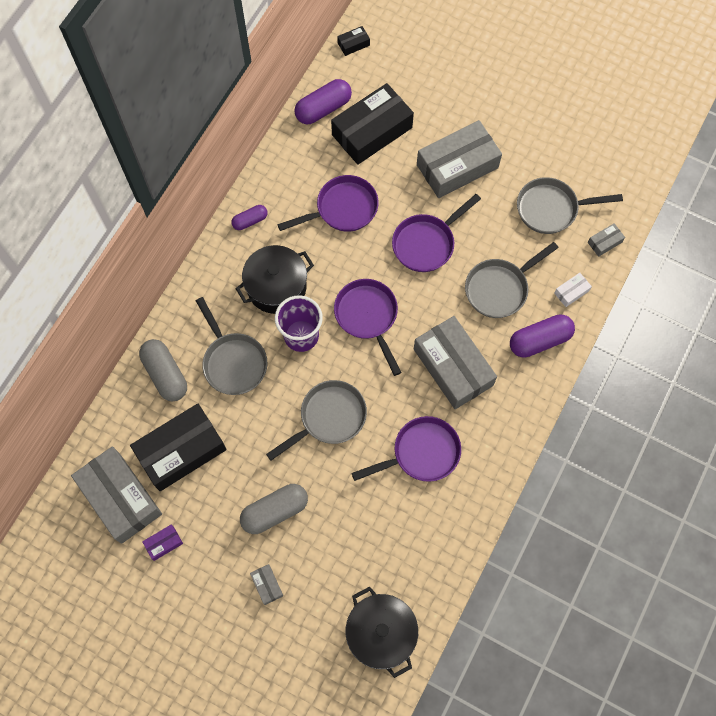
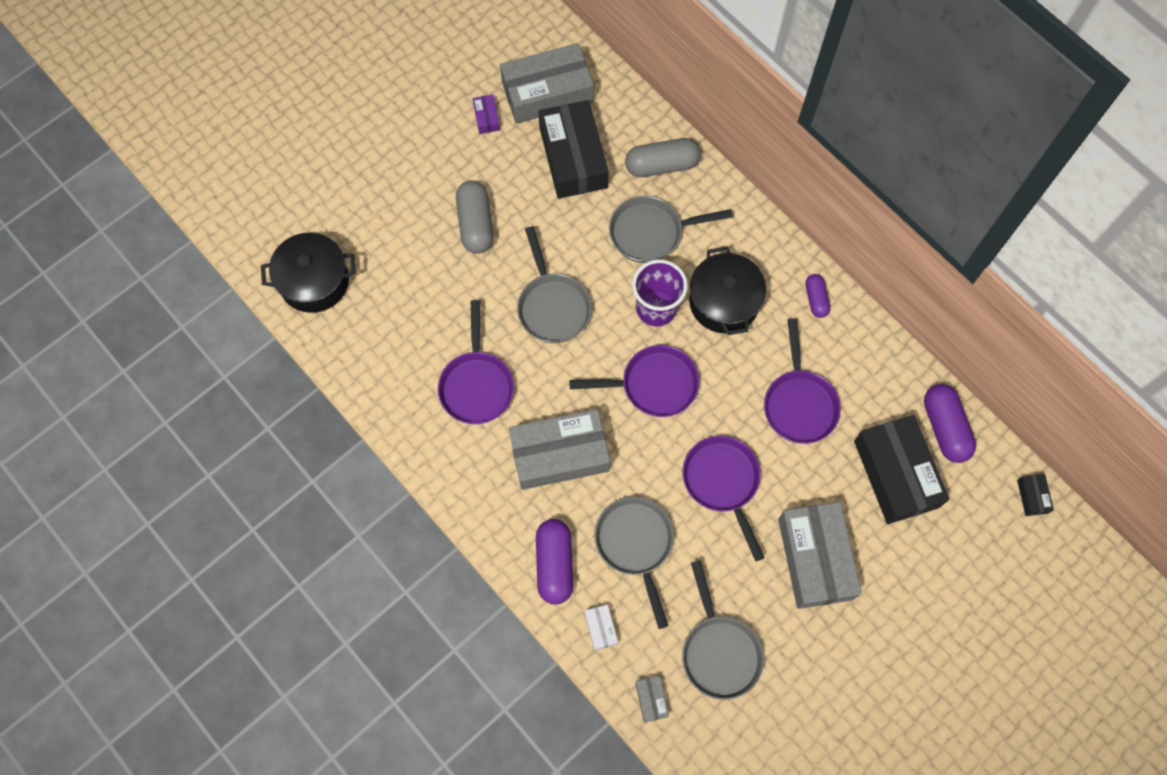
camera: 110 degrees right, 0 degrees up
(267, 585) = (406, 195): grey box -> none
(551, 209) = (719, 651): grey pan -> grey pan turned 150 degrees clockwise

